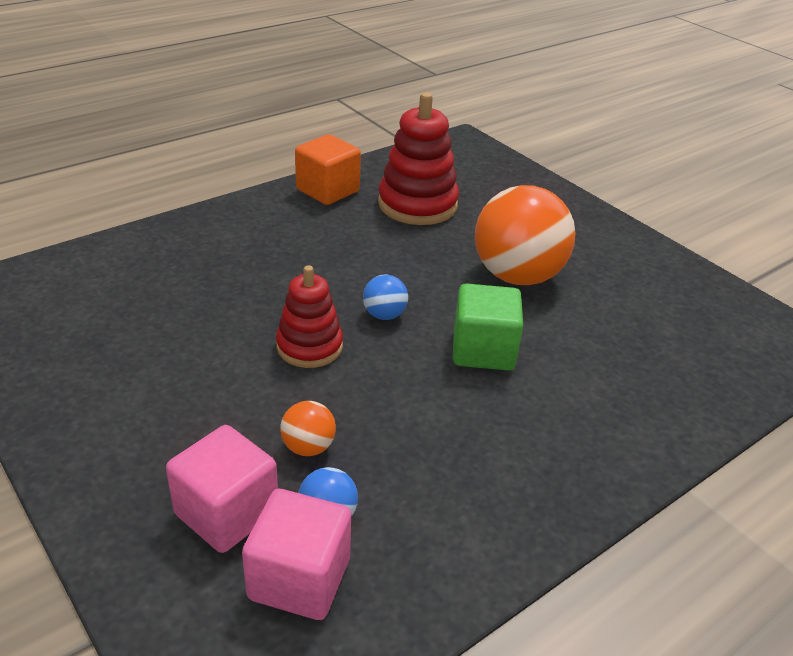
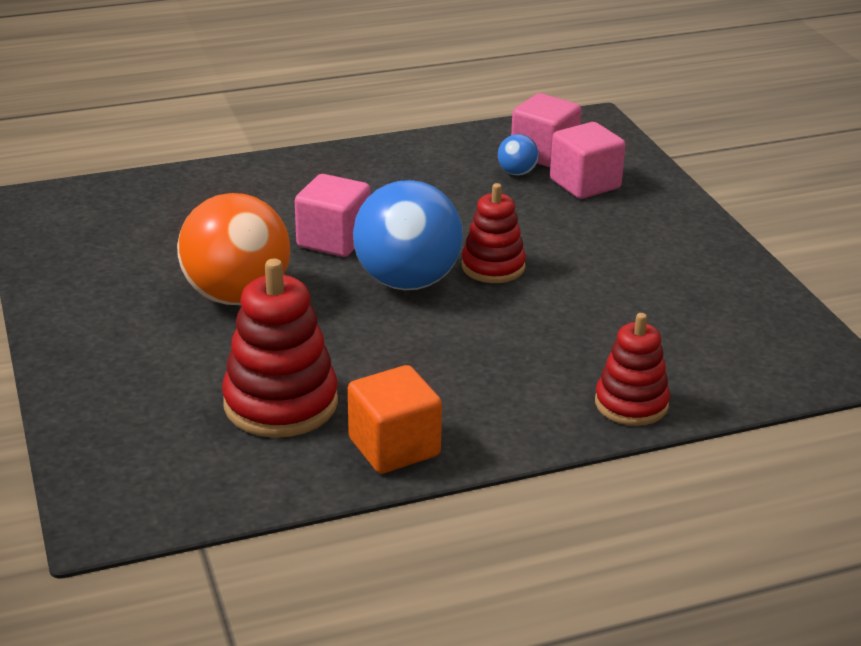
camera: 160 degrees left, 5 degrees down
(166, 238) = (631, 404): none -> red stacking toy
(308, 447) = (518, 205): orange ball -> none
(384, 315) = (407, 281): blue ball -> blue ball, size x2.32
(483, 350) = (333, 240): green cube -> pink cube

